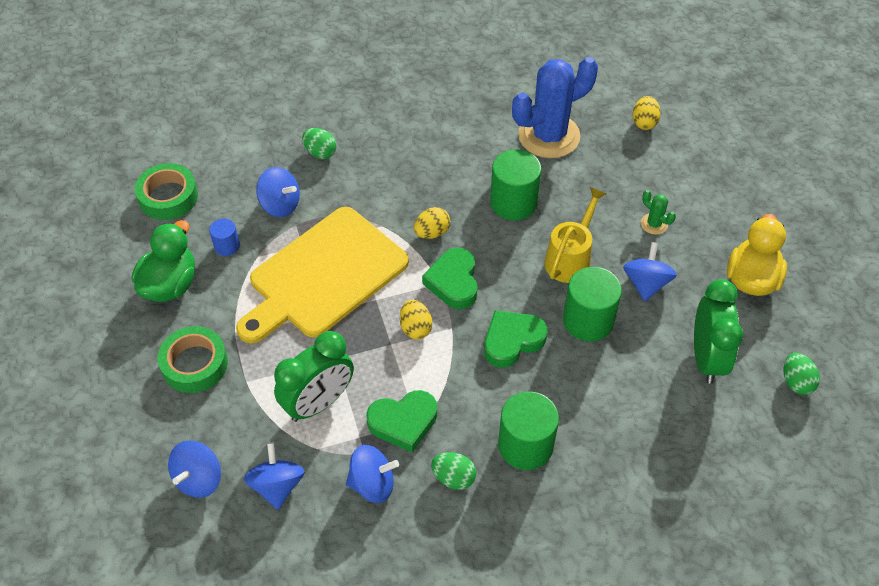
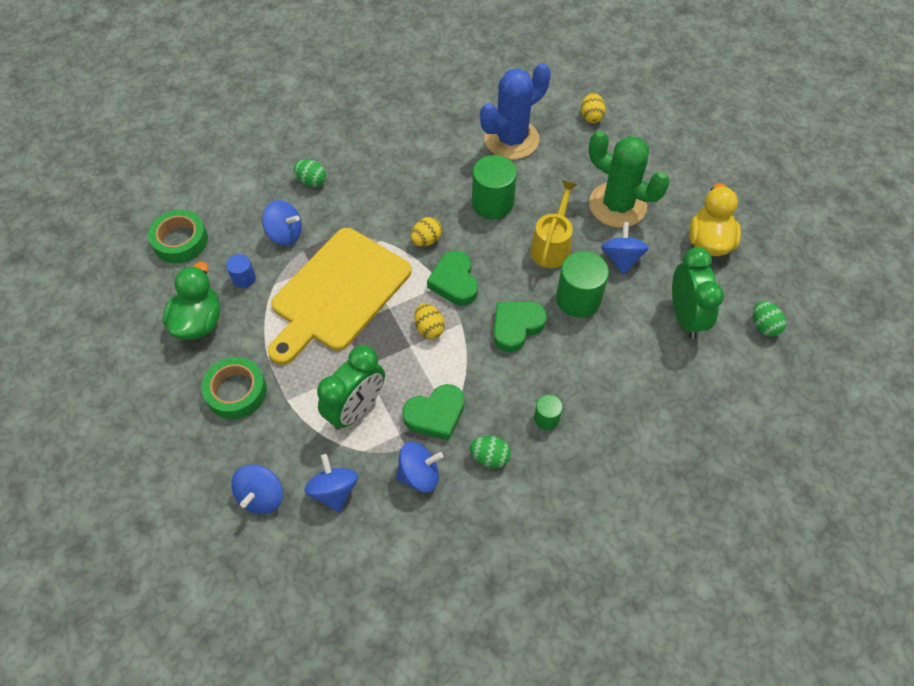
camera: 10 degrees left, 5 degrees up
(525, 445) = (546, 418): green cylinder -> green cylinder, size x0.52
(654, 224) = (617, 205): green cactus -> green cactus, size x2.43

